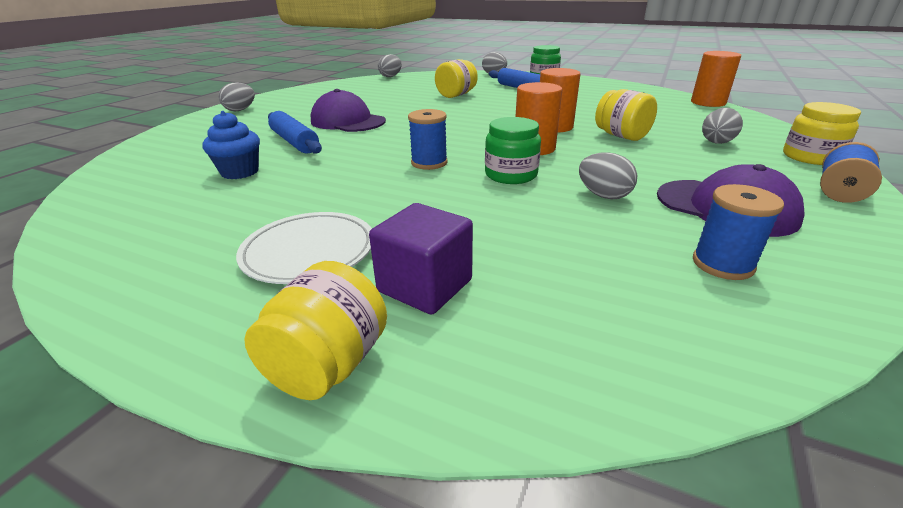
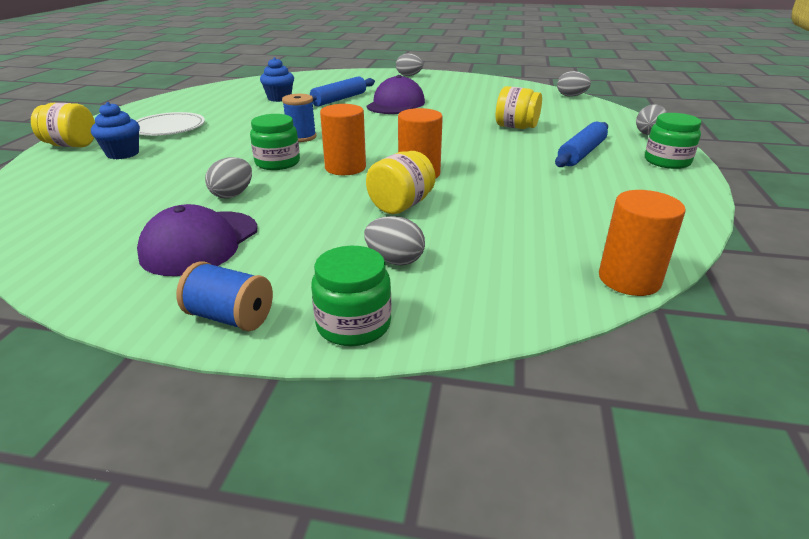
camera: 75 degrees right, 0 degrees up
(425, 286) = (123, 154): purple cube -> blue cupcake
(722, 264) = (106, 230): blue spool -> none
(810, 157) = (353, 324): yellow jar -> green jar

